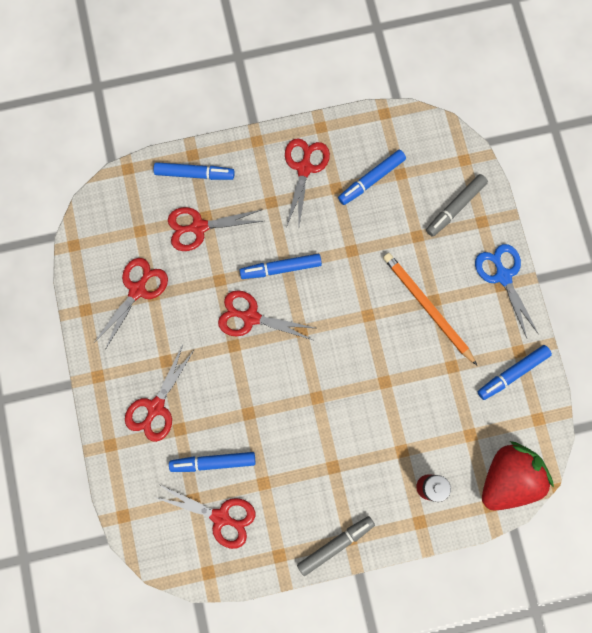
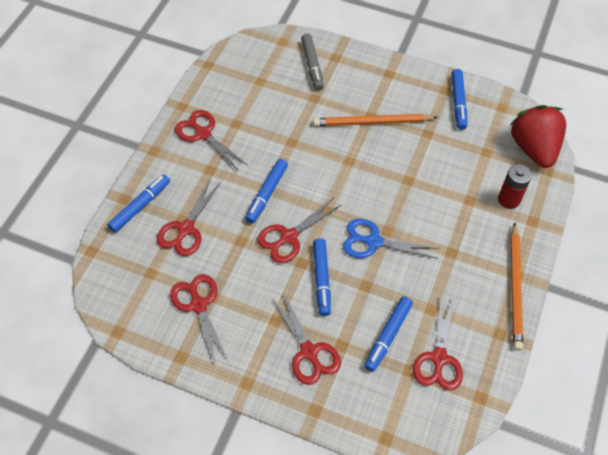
camera: 55 degrees left, 20 degrees down
(221, 517) = (439, 358): red scissors -> red scissors turned 135 degrees clockwise
(335, 544) = (515, 287): grey marker -> orange pencil
(371, 180) = (249, 100): blue marker -> blue marker (321, 279)
(503, 276) = (384, 68): blue scissors -> blue scissors (373, 242)

